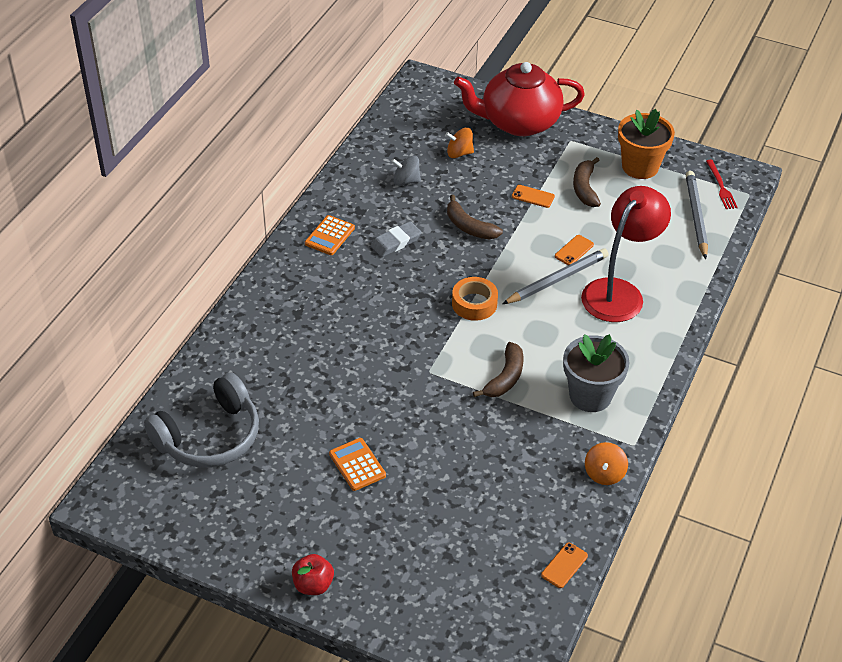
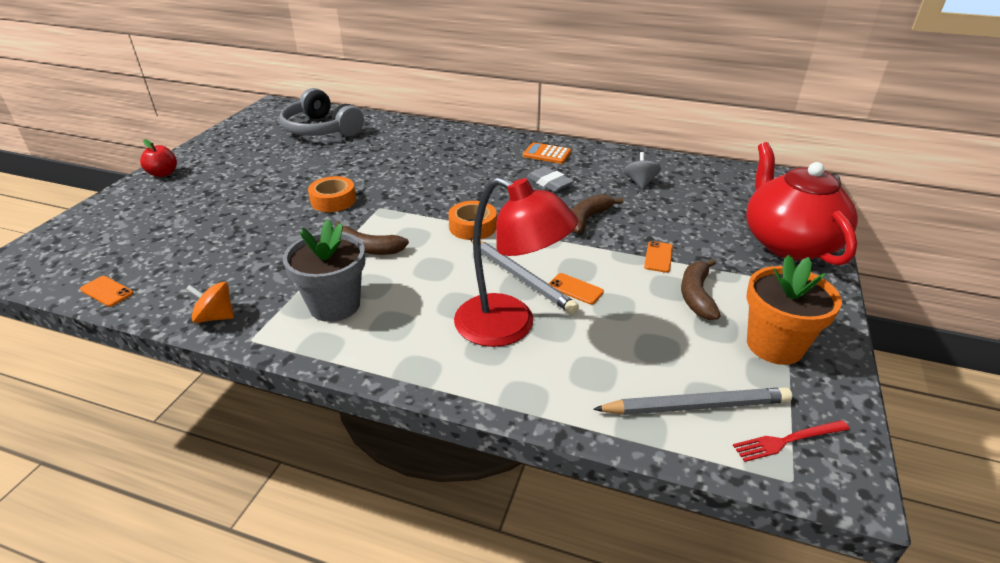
camera: 85 degrees right, 10 degrees down
(357, 465) = (276, 182): orange calculator -> none
(408, 410) = (333, 200): none -> orange tape
(459, 153) = (703, 208): orange spinning top -> none
(585, 188) = (696, 295): brown banana -> brown banana turned 75 degrees counterclockwise

